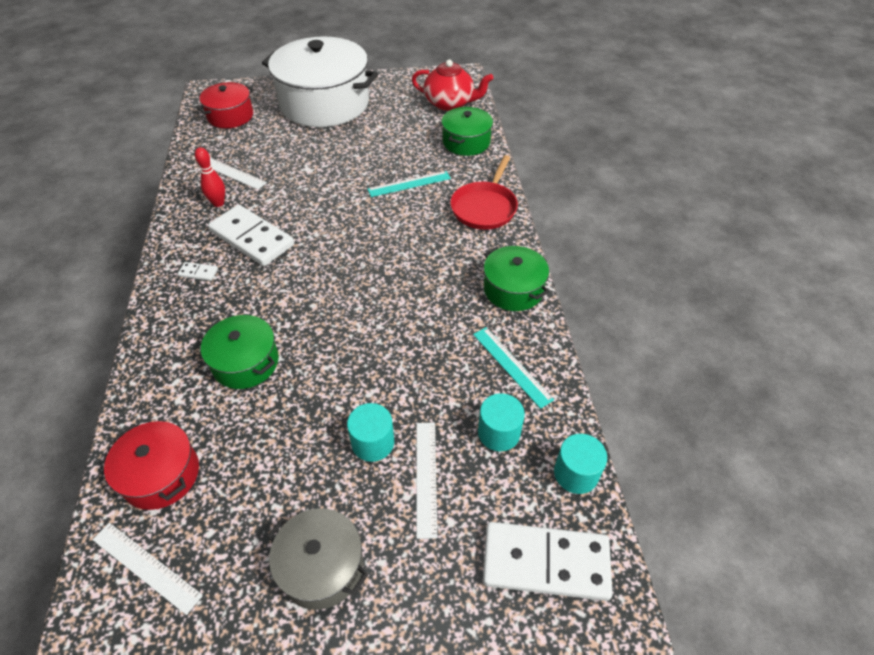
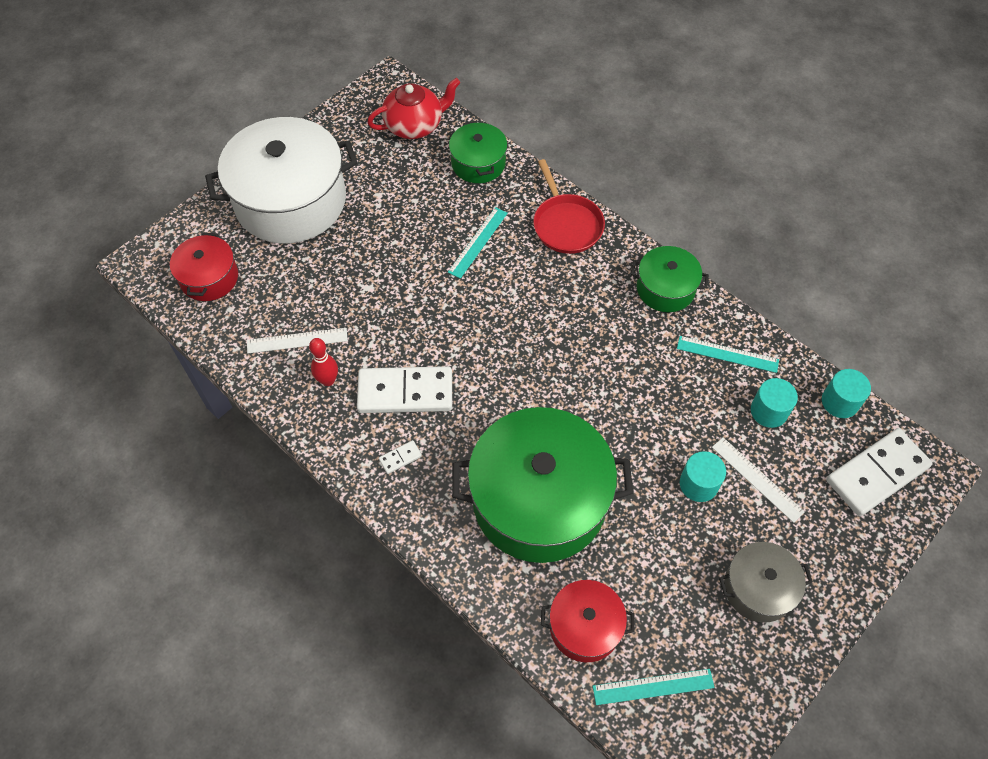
camera: 40 degrees left, 10 degrees up
(146, 567) = (653, 686): white ruler -> turquoise ruler
(245, 362) = (539, 500): green pot -> green pot, size x2.00

